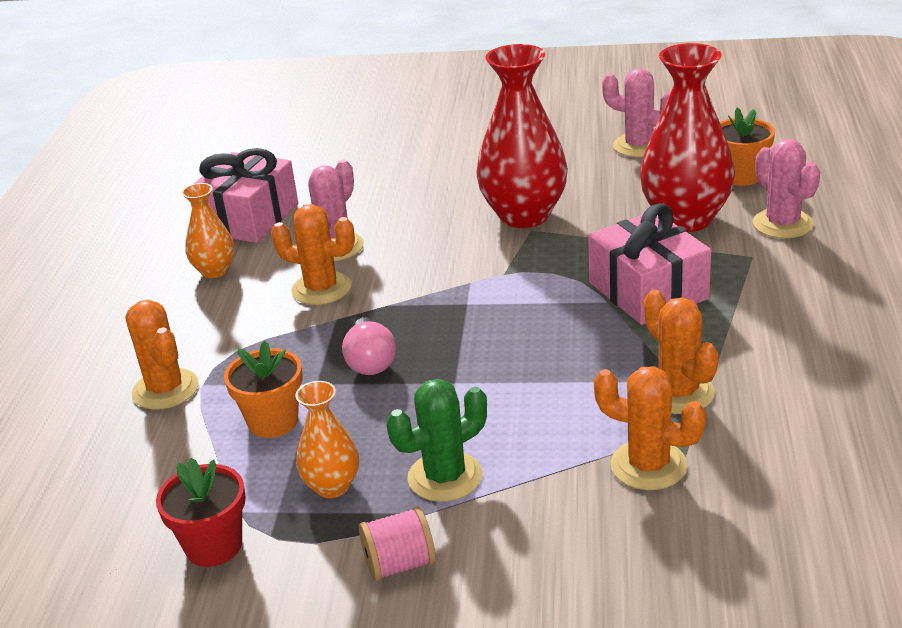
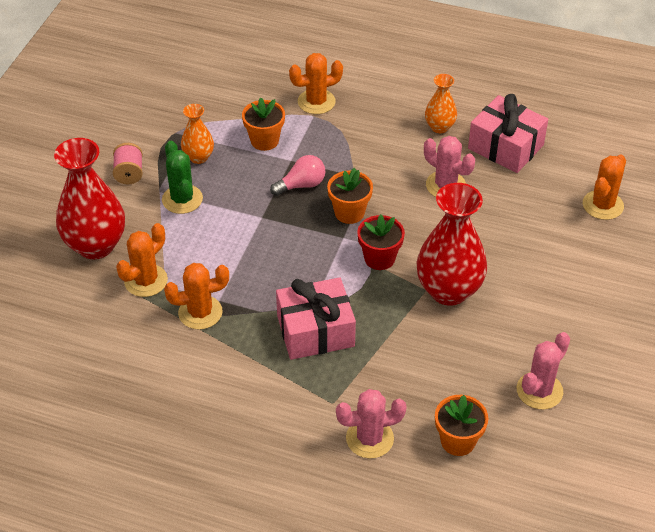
camera: 100 degrees right, 15 degrees up
(214, 546) = (178, 114): red flower pot -> red flower pot (379, 258)
(321, 289) = (394, 173): orange cactus -> orange cactus (603, 205)
(370, 361) = (301, 185): pink light bulb -> pink light bulb turned 150 degrees clockwise
(415, 309) = (349, 213): none -> orange flower pot
(685, 219) = (403, 382): red vase -> red vase (95, 245)

